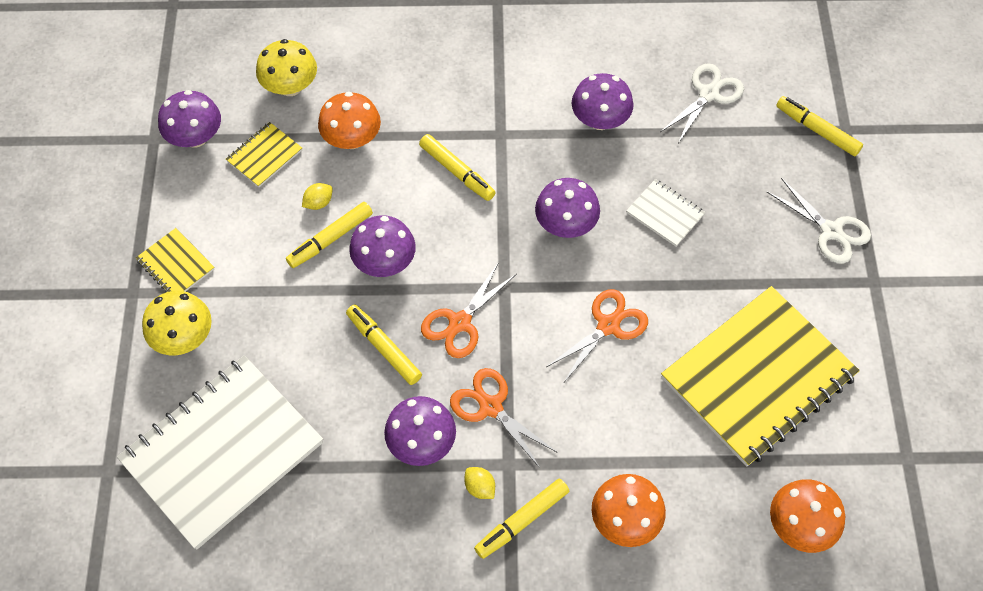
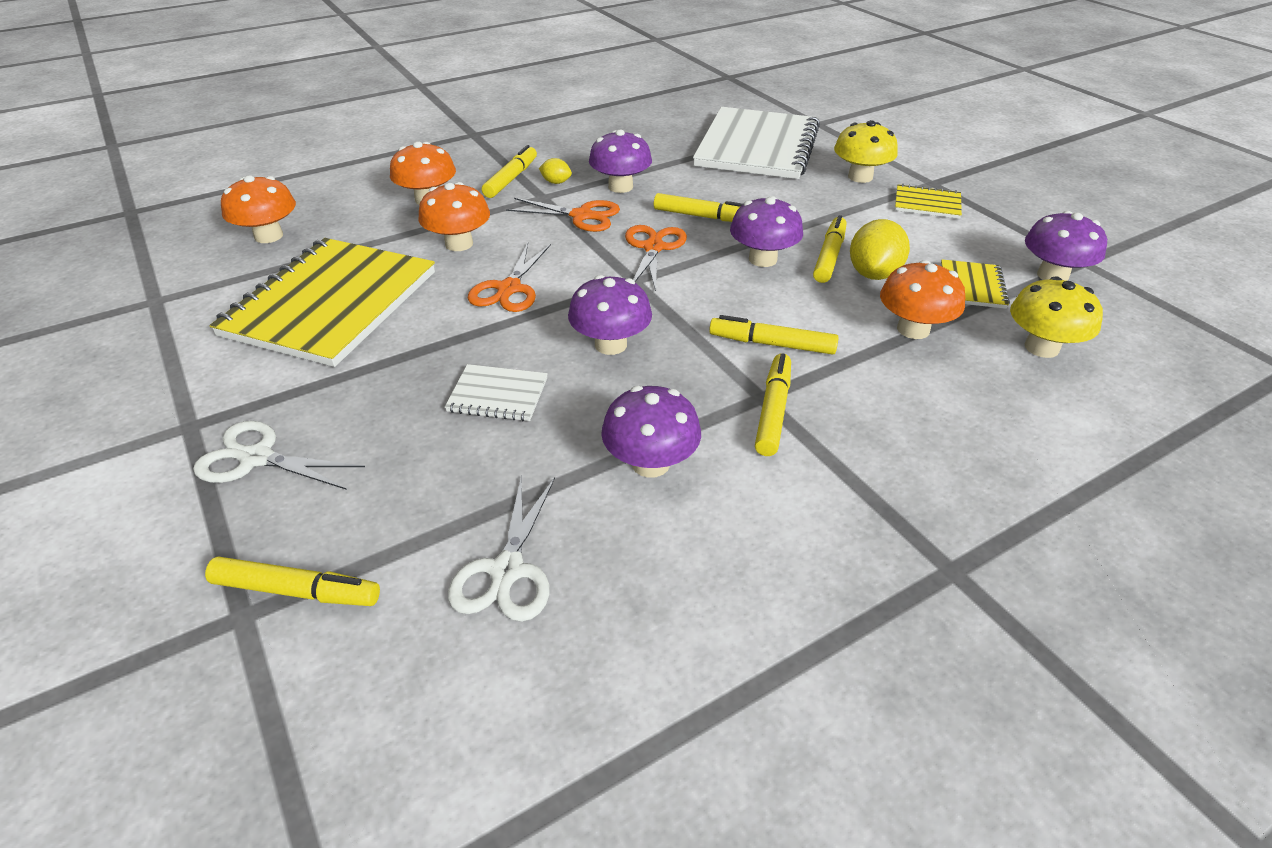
camera: 150 degrees right, 20 degrees down
(318, 203) = (873, 274): yellow lemon -> yellow lemon, size x1.93
(503, 121) = (773, 411): none -> yellow marker
(624, 416) = (459, 244): none -> orange mushroom

